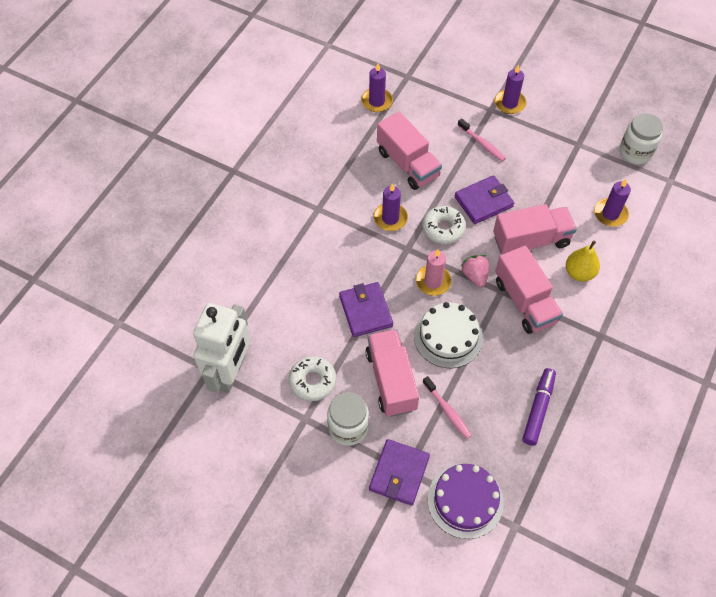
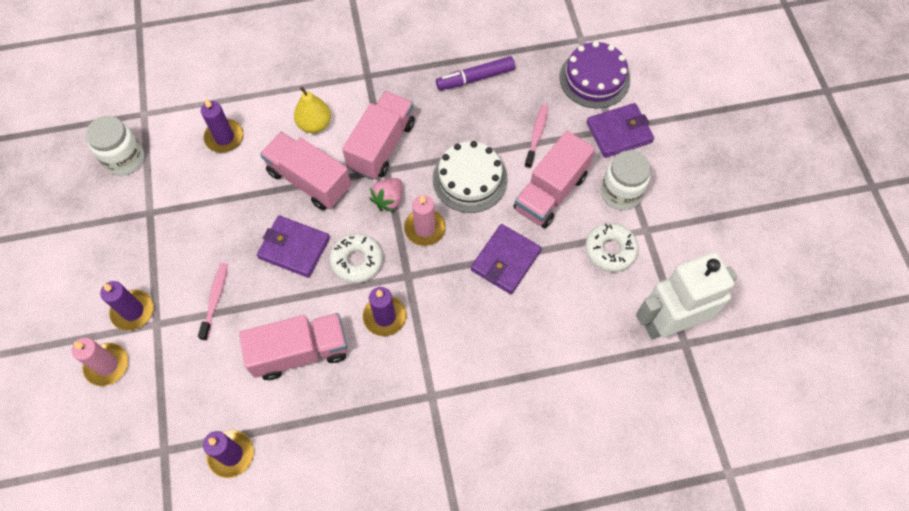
camera: 130 degrees left, 5 degrees up
(407, 164) = (300, 352): pink truck -> pink truck turned 60 degrees clockwise
(483, 77) = (107, 365): none -> pink candle

